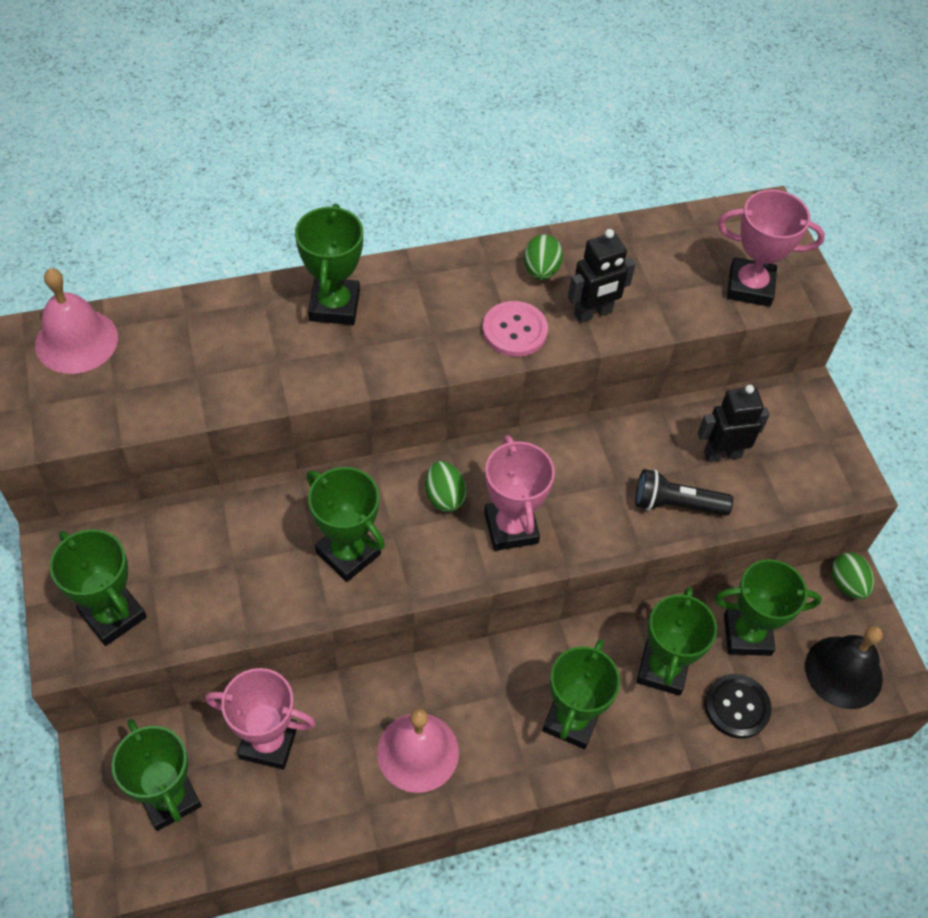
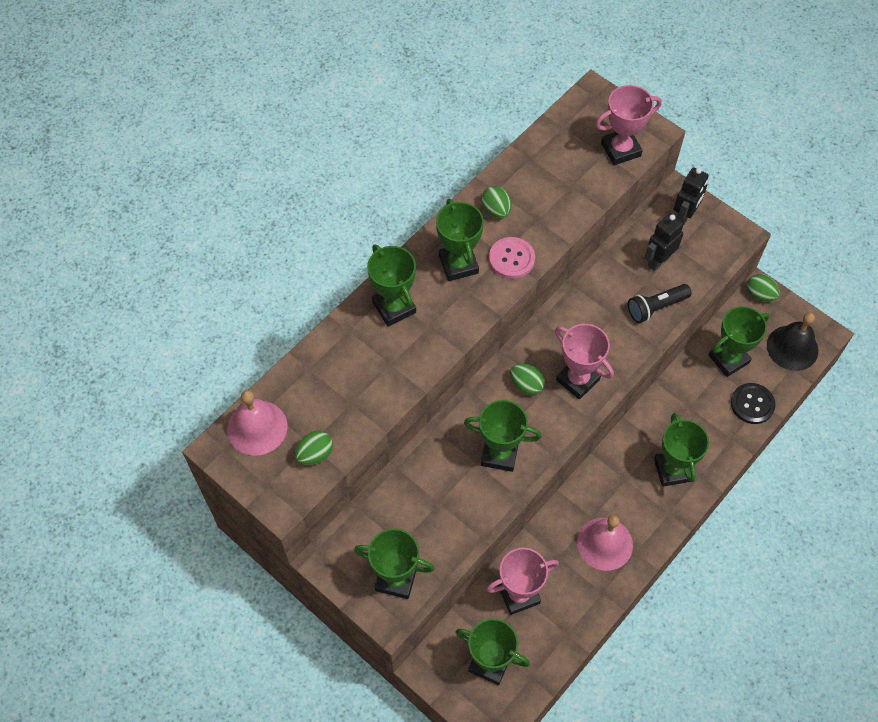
camera: 30 degrees left, 5 degrees up
(109, 405) = (315, 454): none -> green egg
(593, 313) = (547, 220): black robot -> black robot (684, 216)
(662, 669) = (699, 409): green trophy -> green trophy (458, 264)

